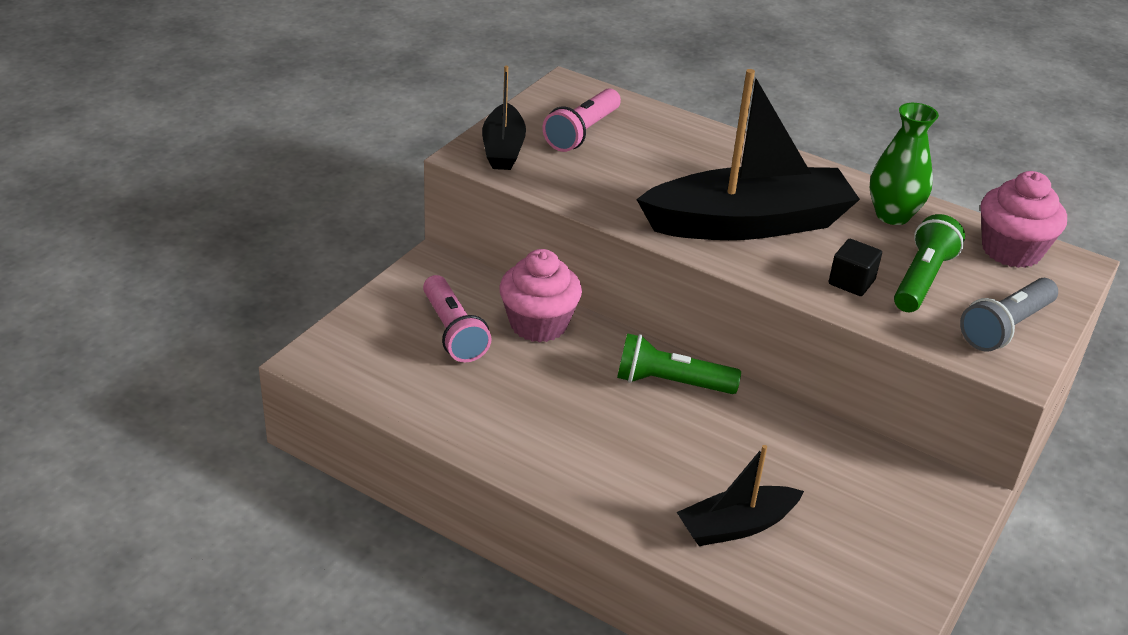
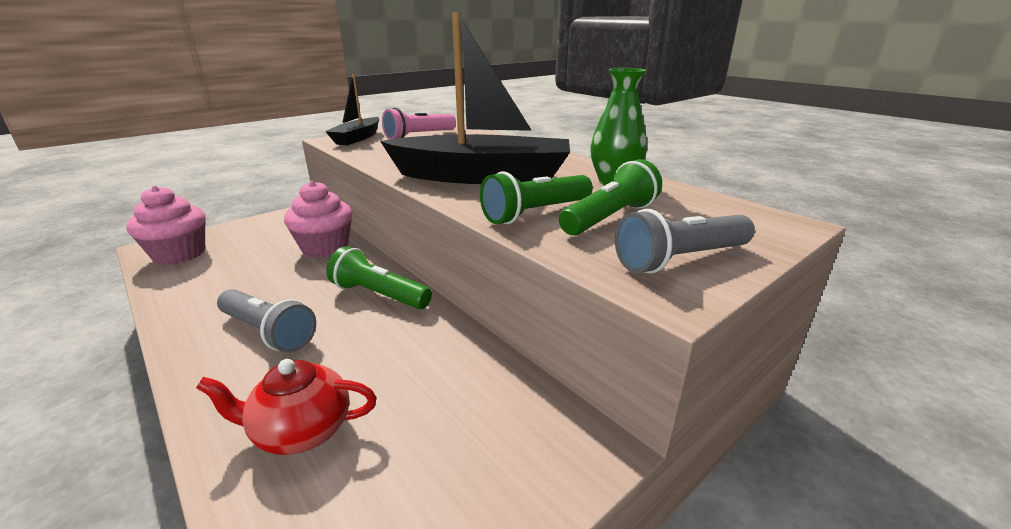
camera: 20 degrees right, 10 degrees down
(453, 332) = (262, 244): pink flashlight -> none
(604, 446) = (268, 332): none -> grey flashlight
(736, 526) = (301, 431): black boat -> red teapot
(851, 282) = (536, 213): black cube -> green flashlight
(1011, 250) = (719, 209): pink cupcake -> pink cupcake (179, 254)

